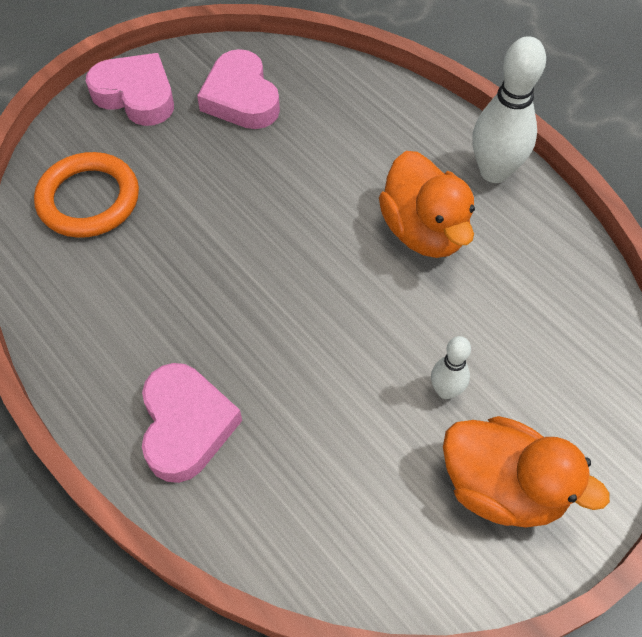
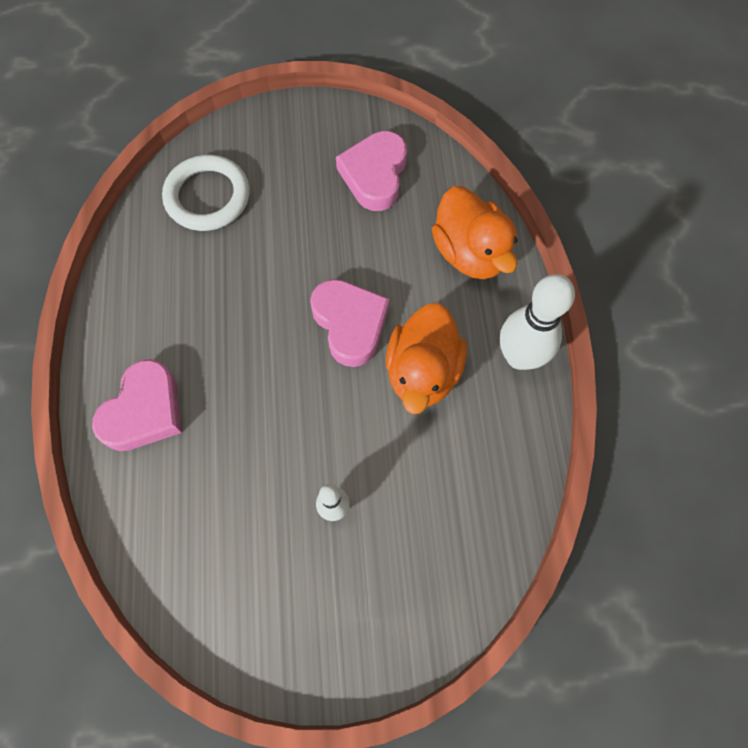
camera: 35 degrees right, 10 degrees up
(89, 199) = (207, 196): orange ring -> white ring
(136, 95) = (301, 129): pink heart -> pink heart (350, 324)
(502, 487) = (314, 608): orange duck -> orange duck (470, 253)

